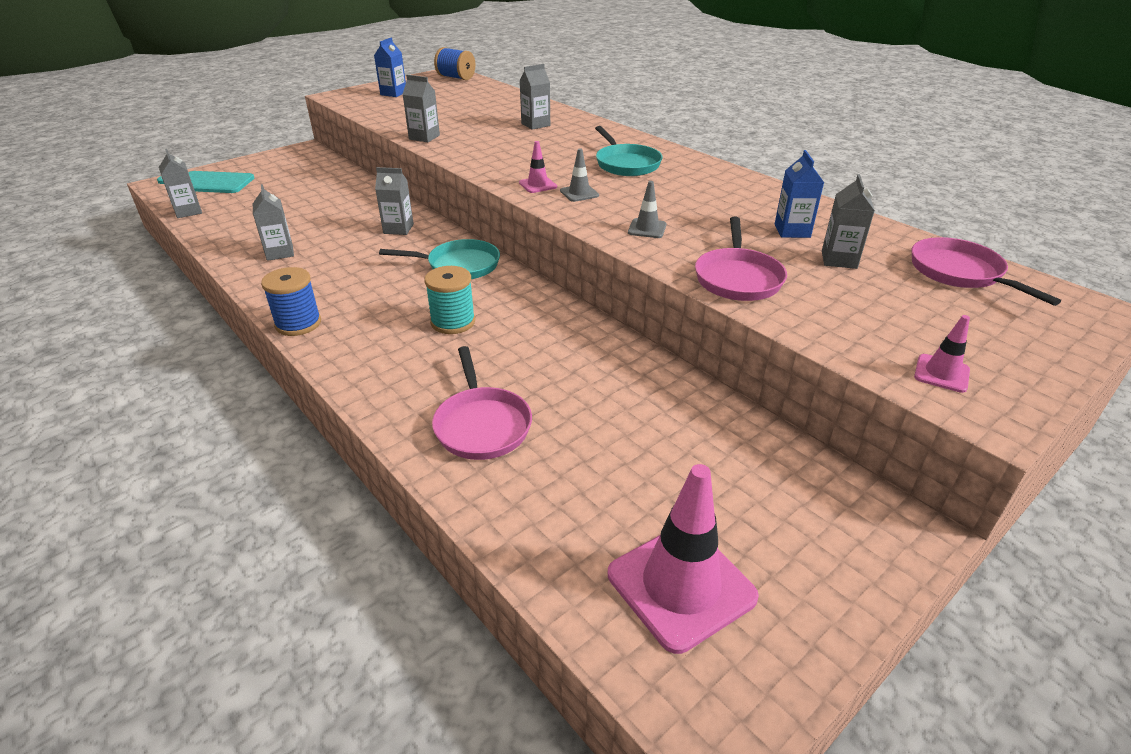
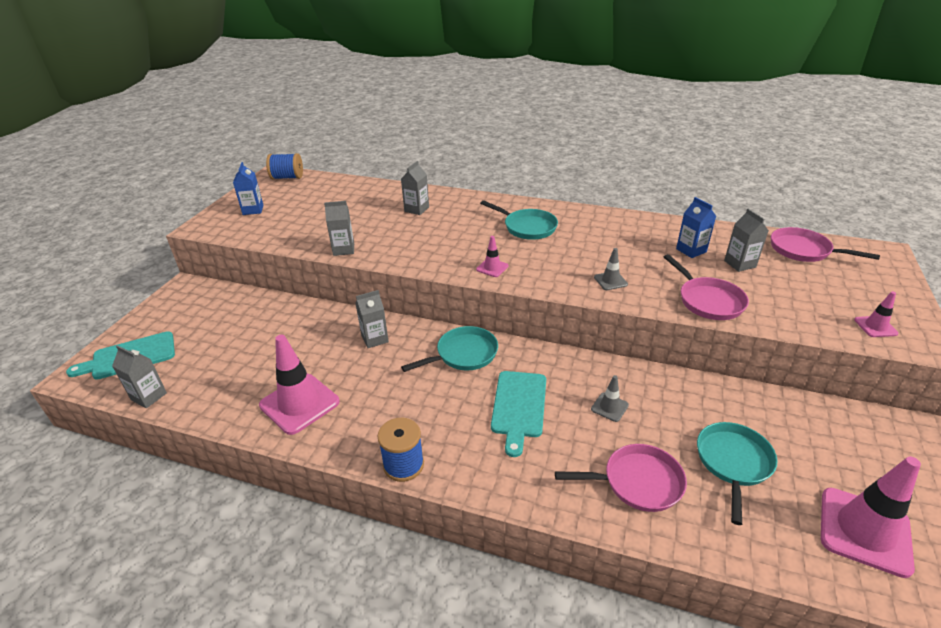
camera: 30 degrees left, 0 degrees up
(280, 253) = (299, 403): grey carton -> pink traffic cone
(453, 322) = (518, 407): turquoise spool -> turquoise cutting board
(482, 424) = (637, 482): pink pan -> pink pan turned 45 degrees counterclockwise
(579, 193) = (530, 265): grey traffic cone -> grey traffic cone (609, 407)
(609, 455) = (733, 463): none -> turquoise pan

